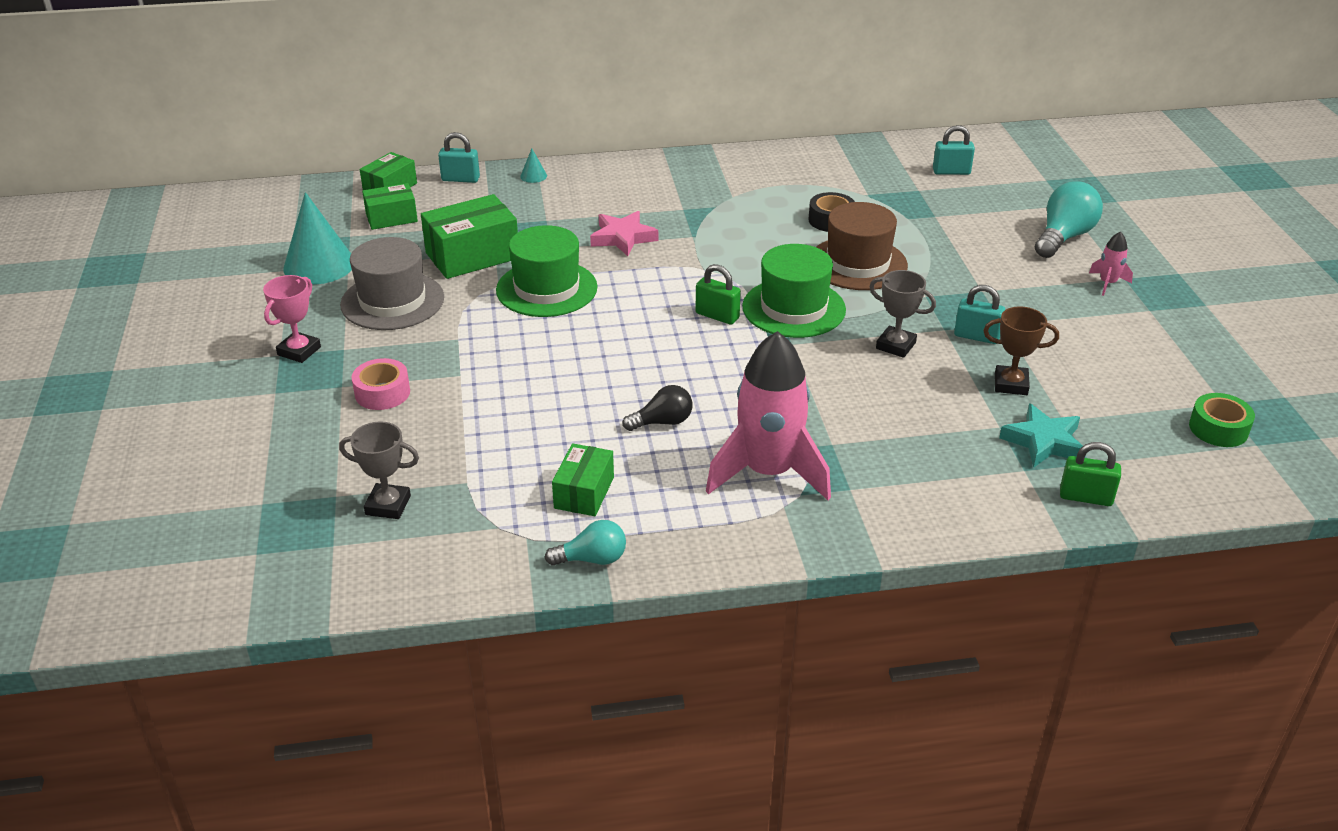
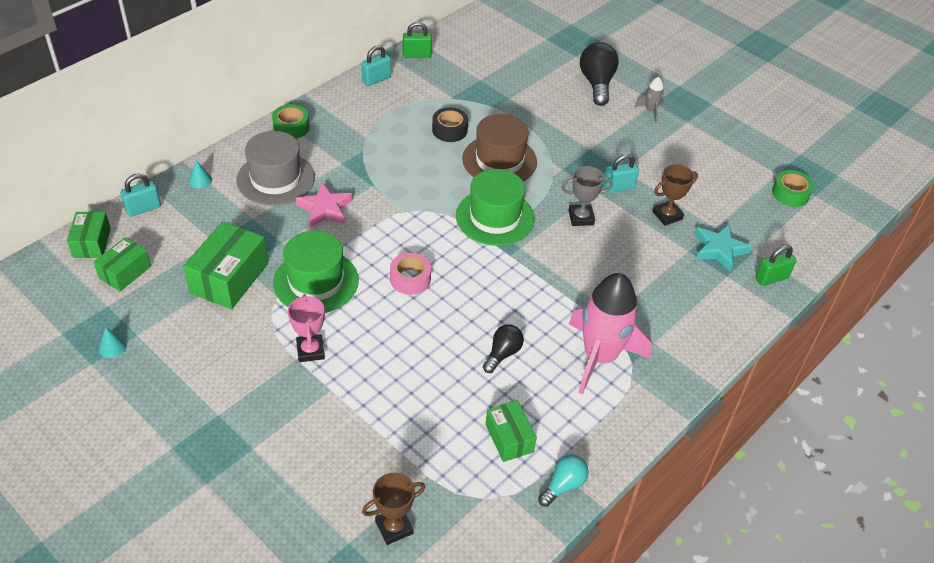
camera: 40 degrees left, 10 degrees up
(299, 351) = (184, 435): pink trophy -> pink trophy (310, 351)
(319, 265) = (112, 347): turquoise cone -> turquoise cone, size x0.42
(382, 393) = (290, 437): pink tape -> pink tape (410, 279)
(388, 505) = (394, 527): grey trophy -> brown trophy
(392, 301) = (210, 351): grey hat -> grey hat (275, 179)
(666, 165) = (291, 127): none -> green tape
(717, 316) = (453, 247): green padlock -> green padlock (417, 55)
(951, 172) = (486, 55): turquoise padlock -> turquoise padlock (376, 79)
(1063, 237) = (597, 84): turquoise light bulb -> black light bulb
(1107, 283) = (650, 110): pink rocket -> grey rocket

